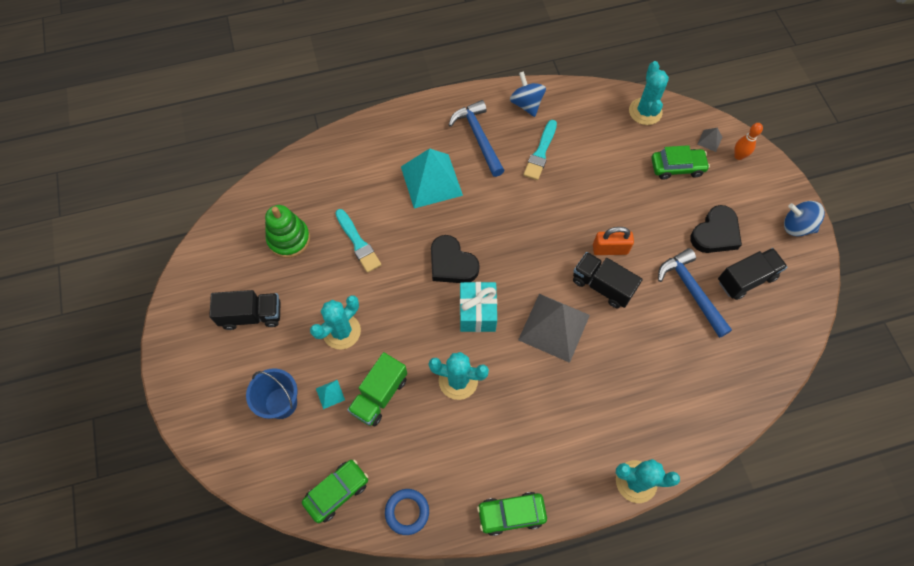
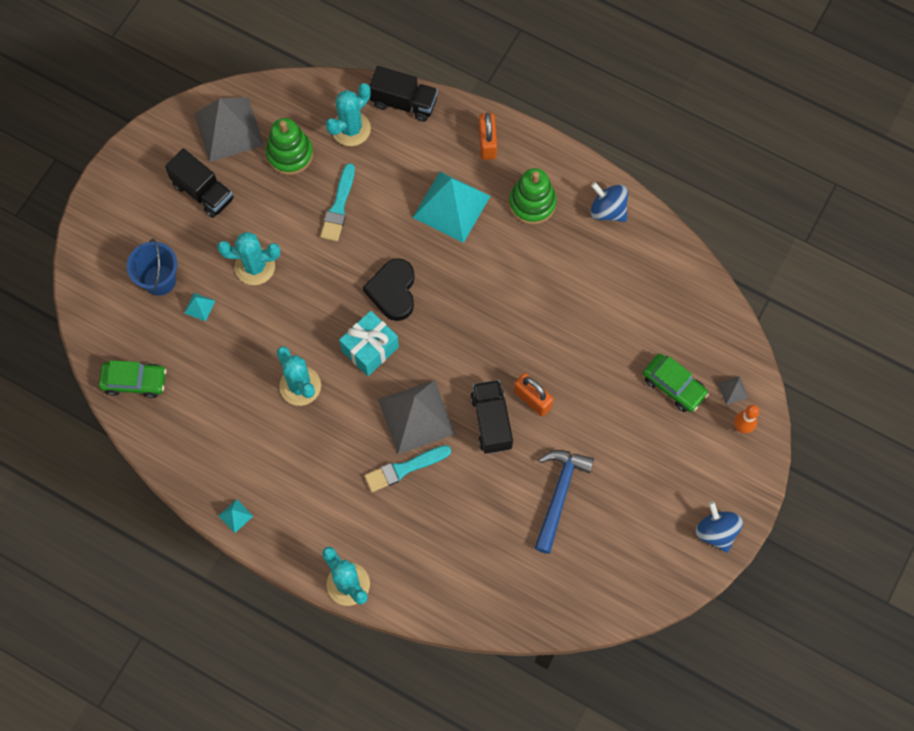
camera: 45 degrees right, 5 degrees up
(227, 259) = (229, 129): none -> grey pyramid
(379, 395) = (233, 341): green truck -> none
(407, 512) = (167, 442): blue ring -> none
(412, 126) = (487, 143): none -> orange padlock
(478, 137) = (532, 203): blue hammer -> green stacking toy
(511, 514) = (235, 516): green car -> turquoise pyramid
(526, 104) = (608, 210): blue spinning top -> blue spinning top turned 75 degrees counterclockwise
(540, 153) = (569, 265): turquoise brush -> turquoise brush (404, 469)
(645, 111) = (706, 312): turquoise cactus -> turquoise cactus (351, 129)
(715, 233) = (637, 470): black heart -> none
(746, 279) = (616, 529): black truck -> black truck (404, 102)

